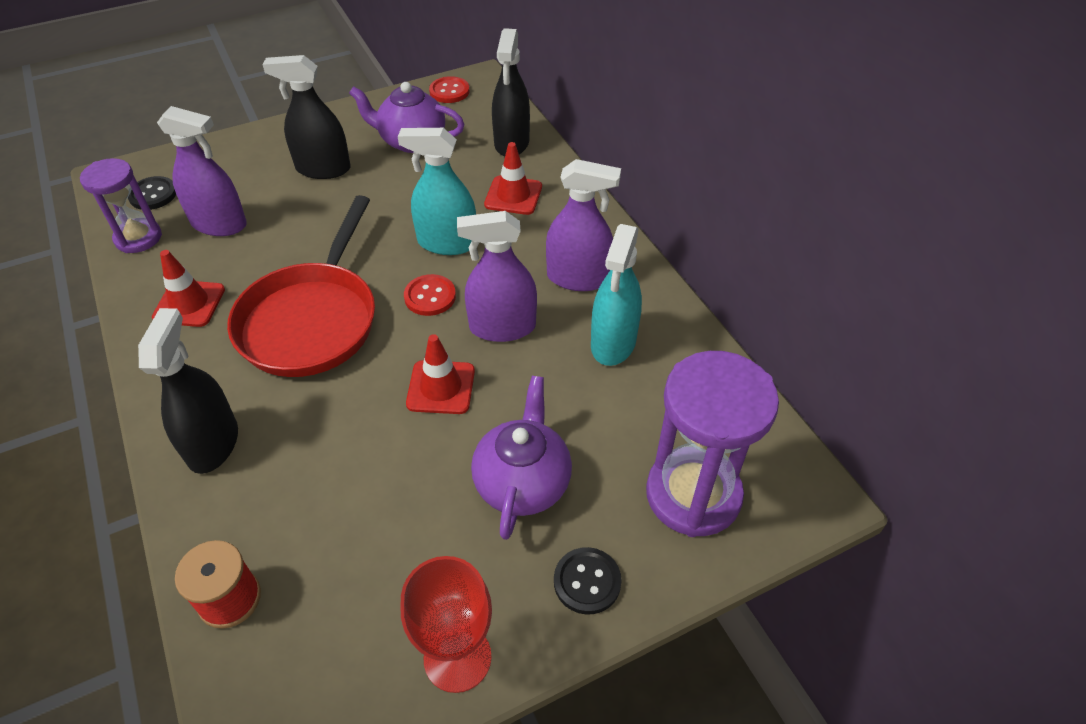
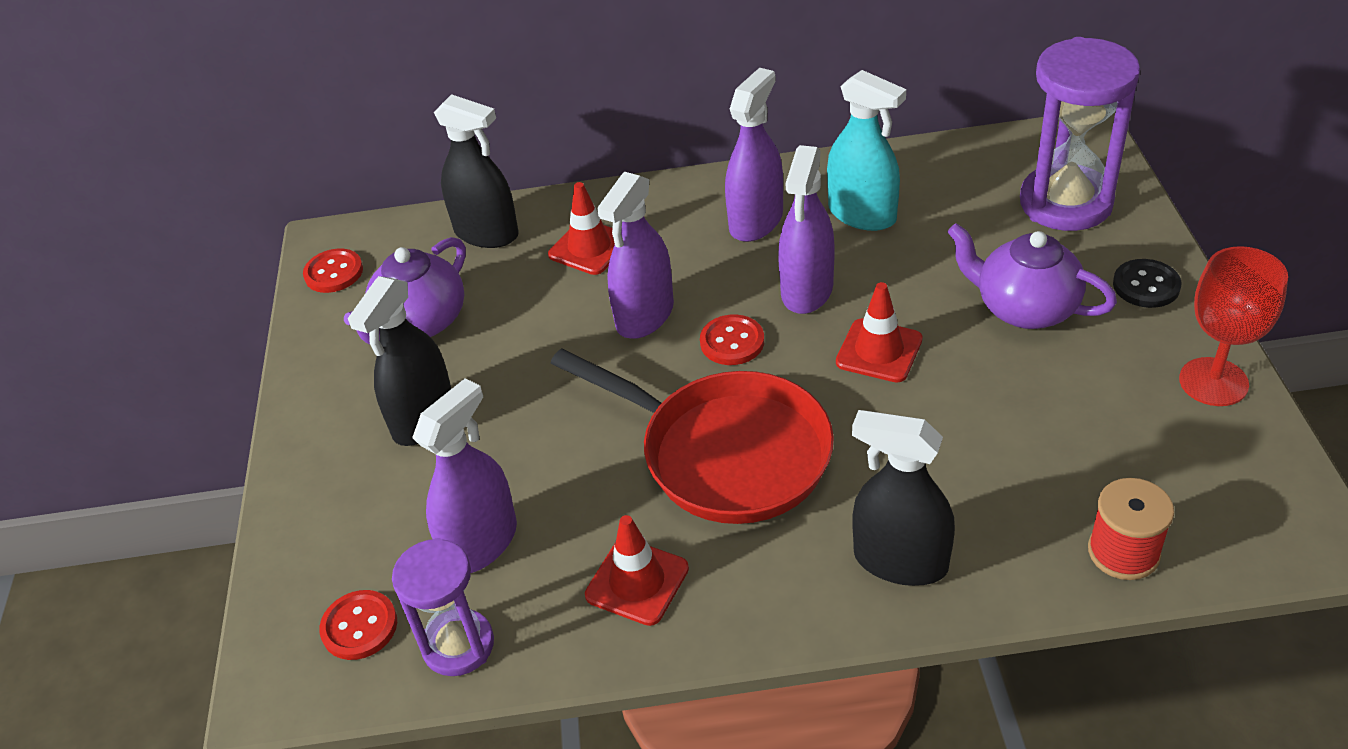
camera: 65 degrees left, 5 degrees down
(153, 195) = (359, 627): black button -> red button
(447, 243) = (645, 315): turquoise spray bottle -> purple spray bottle

